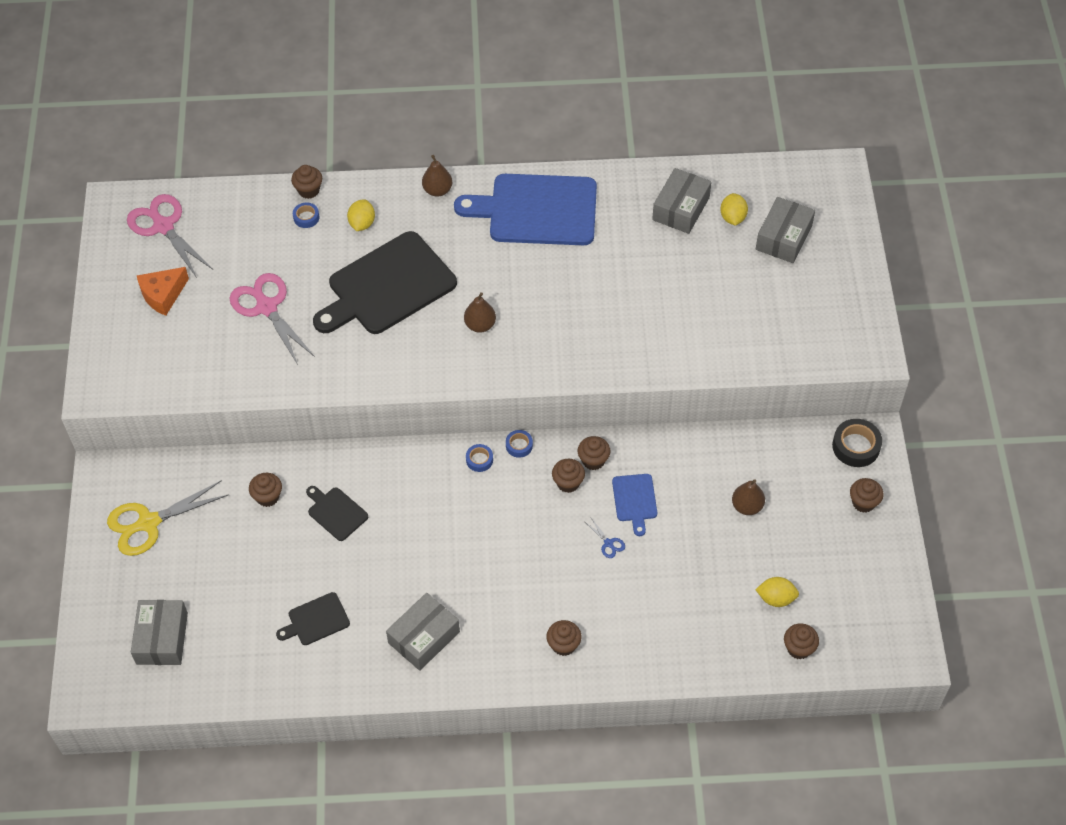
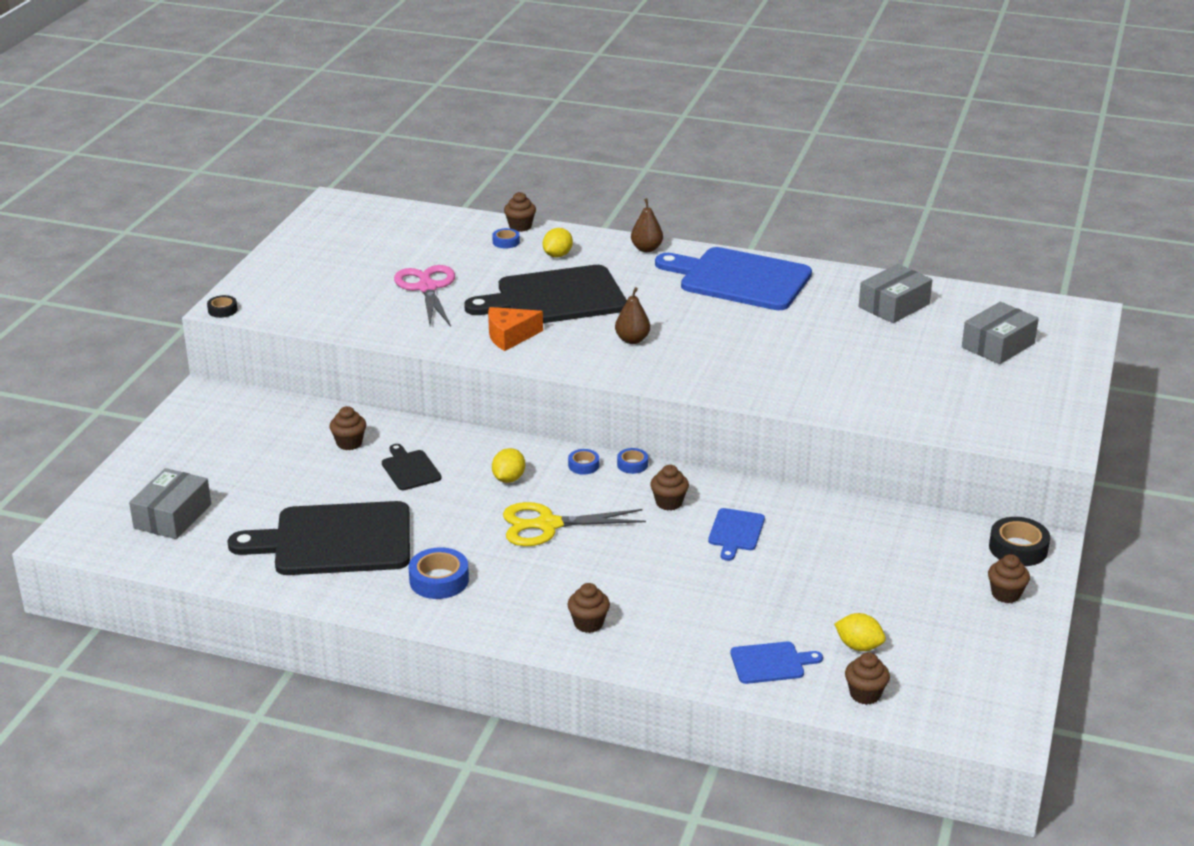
camera: 20 degrees right, 25 degrees down
(94, 397) = (222, 310): none -> black tape
(148, 523) = (220, 435): yellow scissors -> yellow scissors (547, 525)
(163, 226) = (368, 222): pink scissors -> none
(163, 295) = (335, 262): orange cheese -> orange cheese (510, 336)
(316, 620) = (335, 540): black cutting board -> black cutting board, size x2.19
(424, 637) = (439, 580): grey box -> blue tape
(593, 460) = (707, 493): brown cupcake -> none
(608, 543) = (687, 558): blue scissors -> none
(718, 639) = (770, 663): none -> blue cutting board
(732, 217) = (948, 322): yellow lemon -> yellow lemon (508, 479)
(747, 506) = (863, 565): brown pear -> none

